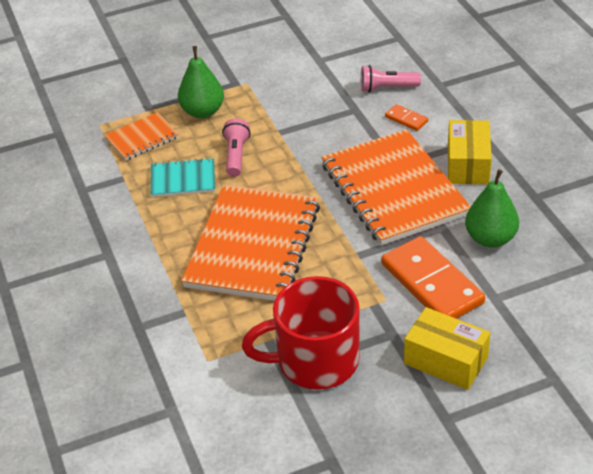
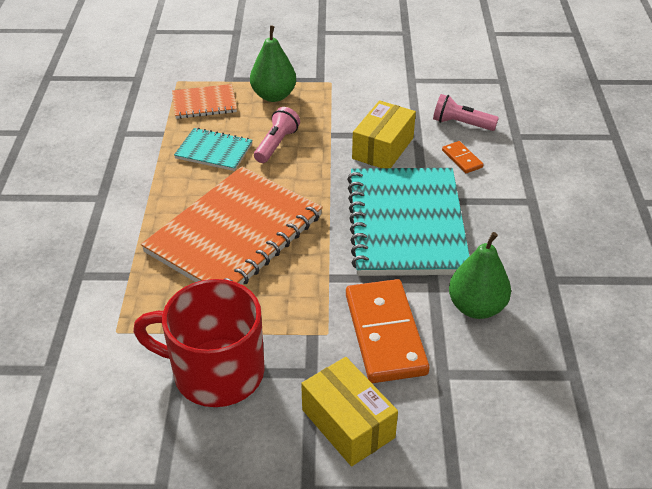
camera: 20 degrees right, 0 degrees up
(394, 190) = (406, 224): orange notebook -> turquoise notebook
(468, 164) = (498, 222): yellow box -> yellow box (383, 148)

